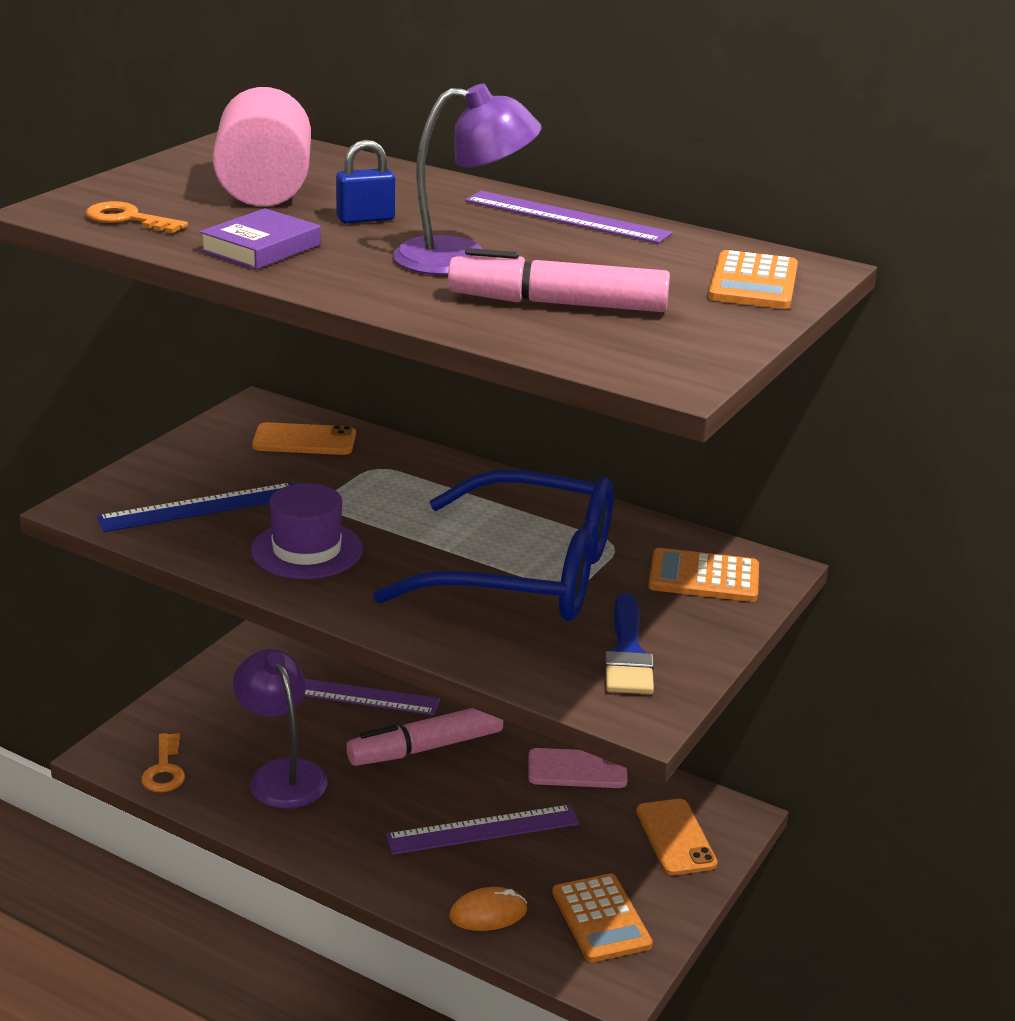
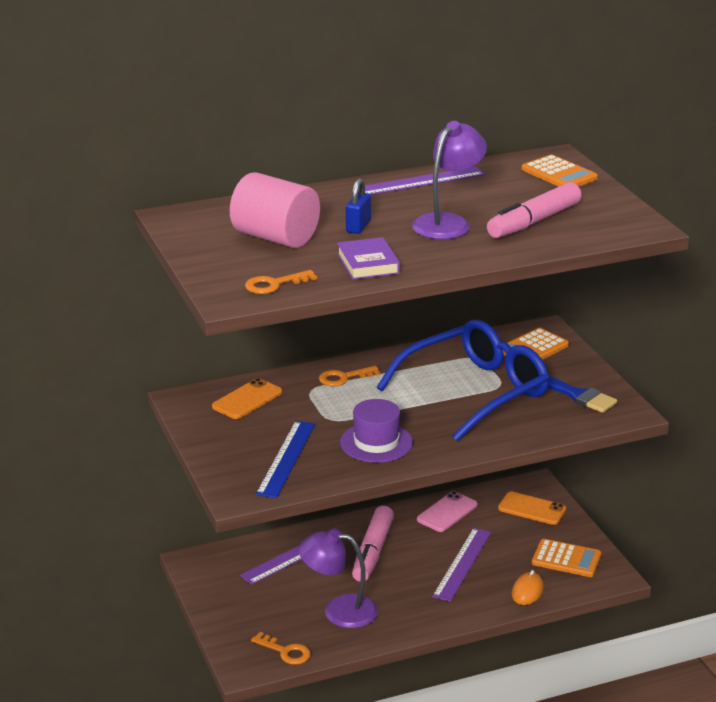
camera: 50 degrees left, 0 degrees up
(434, 477) = (344, 378): none -> orange key

